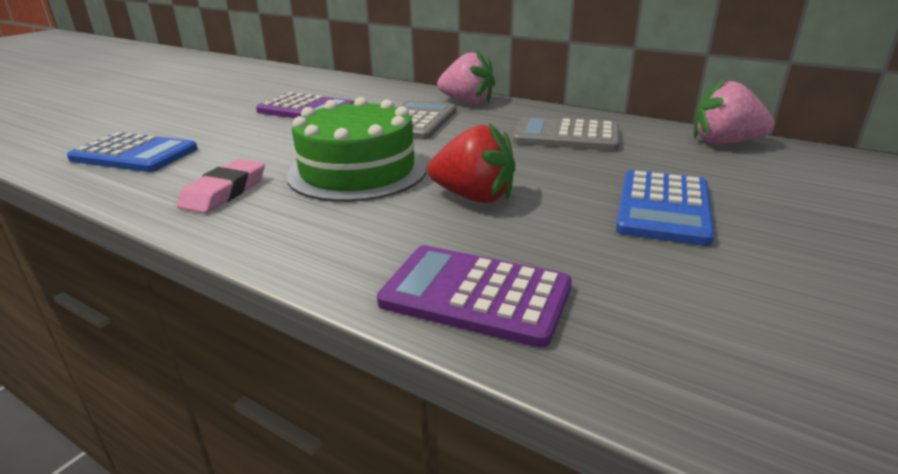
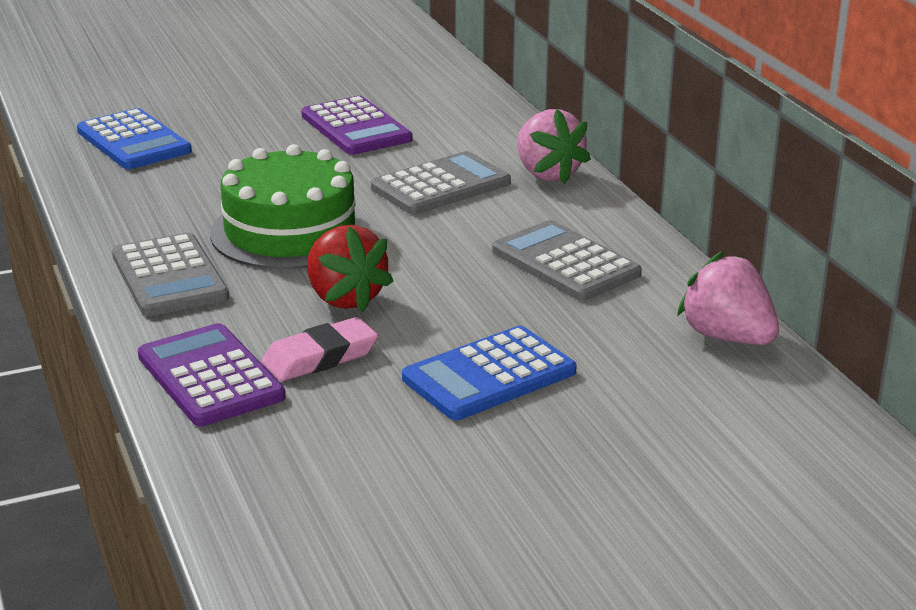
camera: 35 degrees right, 0 degrees up
(224, 192) = (156, 214): pink eraser -> pink eraser (320, 357)
(305, 230) = (169, 277): none -> grey calculator

